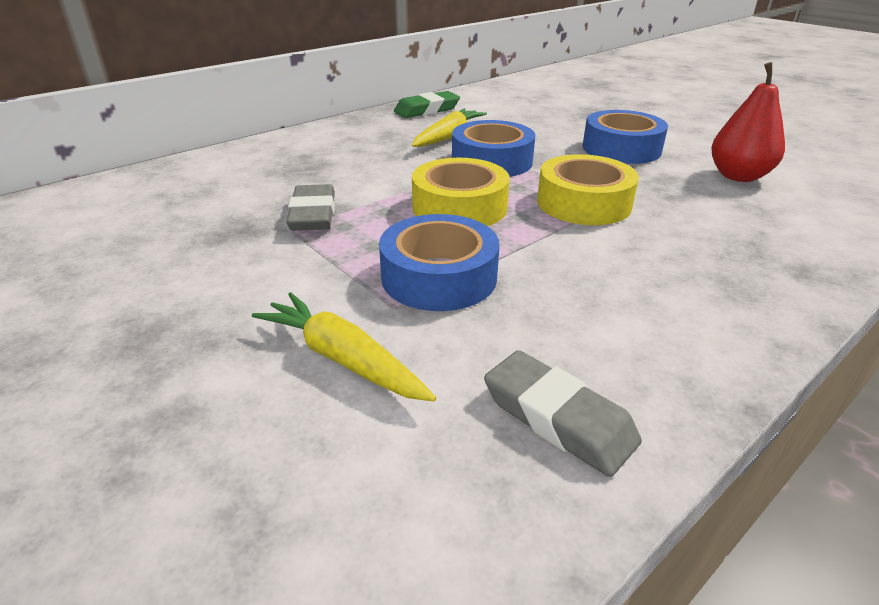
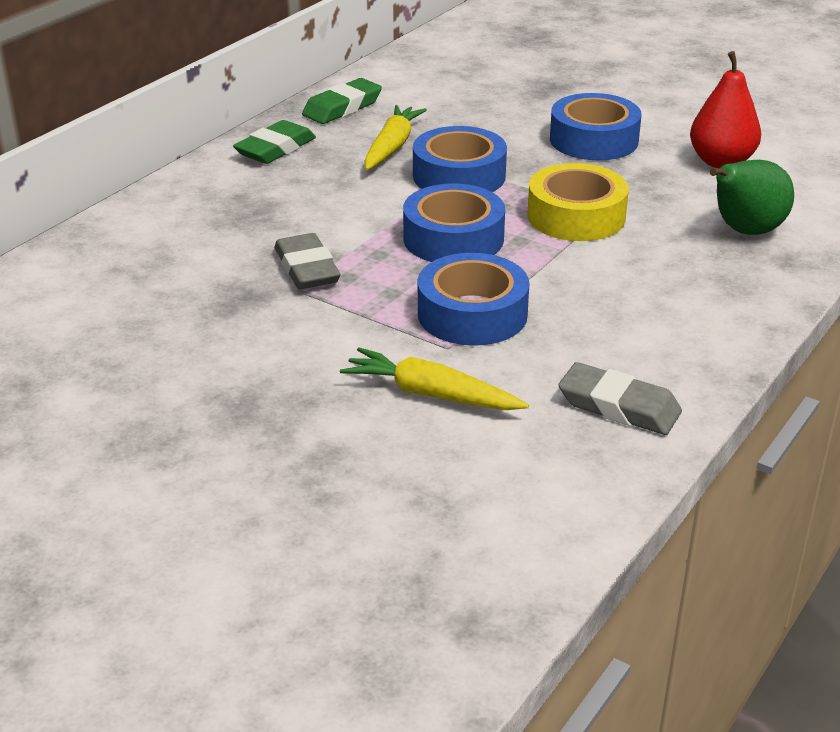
camera: 15 degrees left, 0 degrees up
(357, 129) = (275, 149): none -> green eraser
(459, 207) = (453, 238): yellow tape -> blue tape
(756, 237) = (744, 231): none -> green pear

